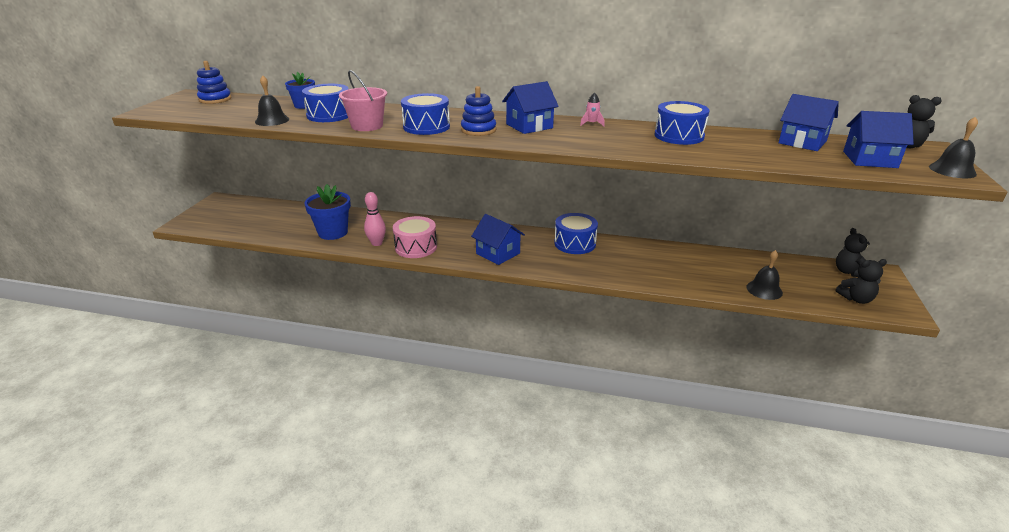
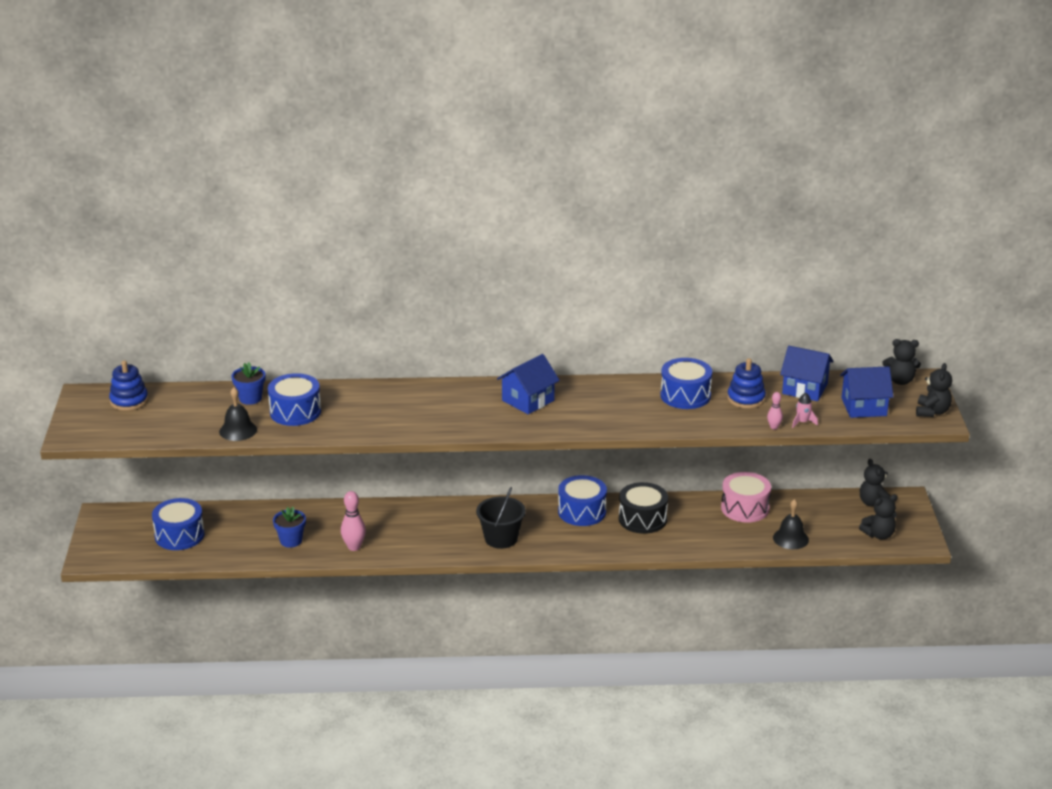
camera: 15 degrees left, 0 degrees up
(333, 232) = (291, 541): blue flower pot -> blue flower pot, size x0.62
(367, 126) = (353, 425): pink bucket -> none
(416, 247) = (403, 545): pink drum -> pink drum (745, 508)
(426, 127) = (419, 417): blue drum -> blue drum (179, 535)
(478, 130) = (478, 415): blue stacking toy -> blue stacking toy (746, 399)
(498, 253) = (501, 538): blue house -> black bucket
(592, 124) = (592, 387): pink rocket -> pink rocket (802, 422)
(626, 255) = (642, 519): none -> black drum
(769, 164) = (774, 427): none -> pink bowling pin
(952, 170) = (932, 412): black bell -> black teddy bear

